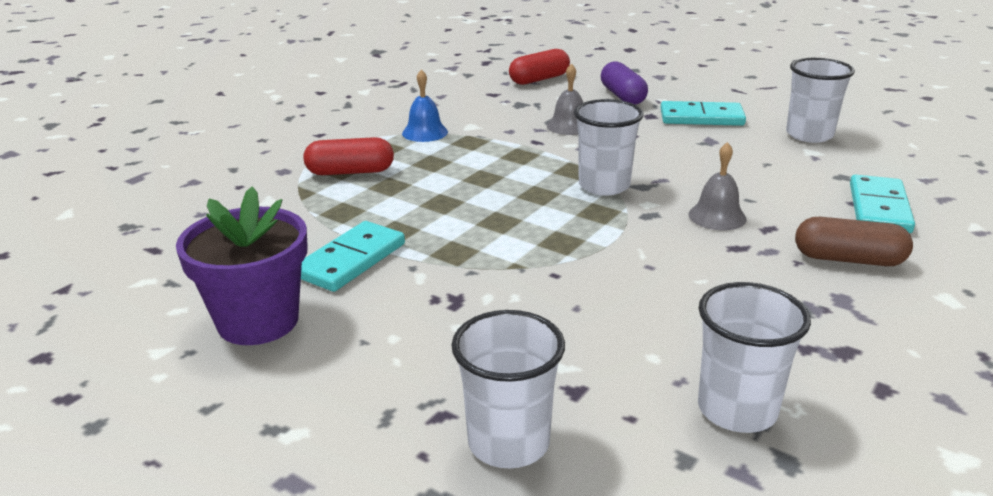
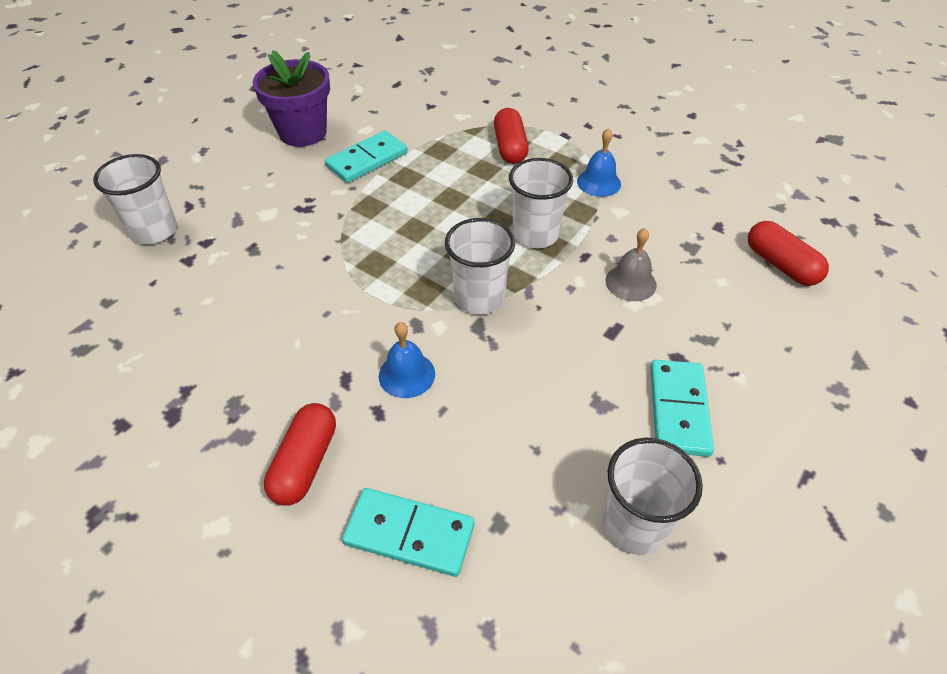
camera: 90 degrees right, 20 degrees up
(351, 260) = (367, 160): turquoise domino -> turquoise domino turned 75 degrees counterclockwise
(622, 96) = (740, 338): purple capsule -> none
(717, 216) = (407, 374): grey bell -> blue bell
(737, 409) = (136, 334): white cup -> white cup (535, 235)
(848, 259) = (305, 463): brown capsule -> red capsule

